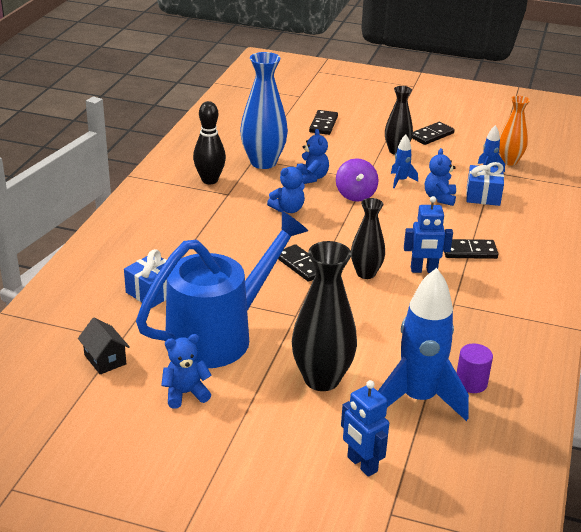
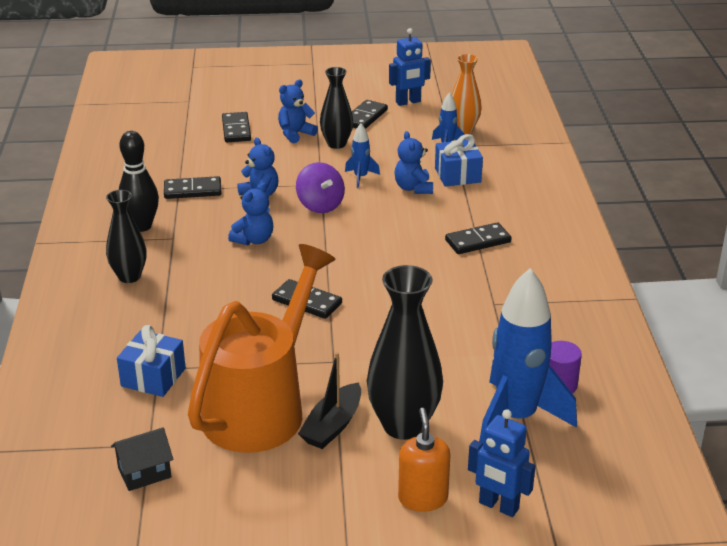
camera: 20 degrees left, 0 degrees up
(105, 359) = (144, 473): black house -> black house turned 60 degrees counterclockwise
(185, 393) = (262, 485): blue teddy bear -> blue teddy bear (295, 134)
(219, 335) = (261, 407): blue watering can -> orange watering can
(263, 162) = (192, 190): blue vase -> black domino
(265, 364) = (332, 426): none -> black boat
(303, 440) = (423, 498): none -> orange soap dispenser
(366, 273) = (383, 293): black vase -> black vase (129, 276)
(424, 270) = (442, 274): blue robot -> blue robot (408, 102)

